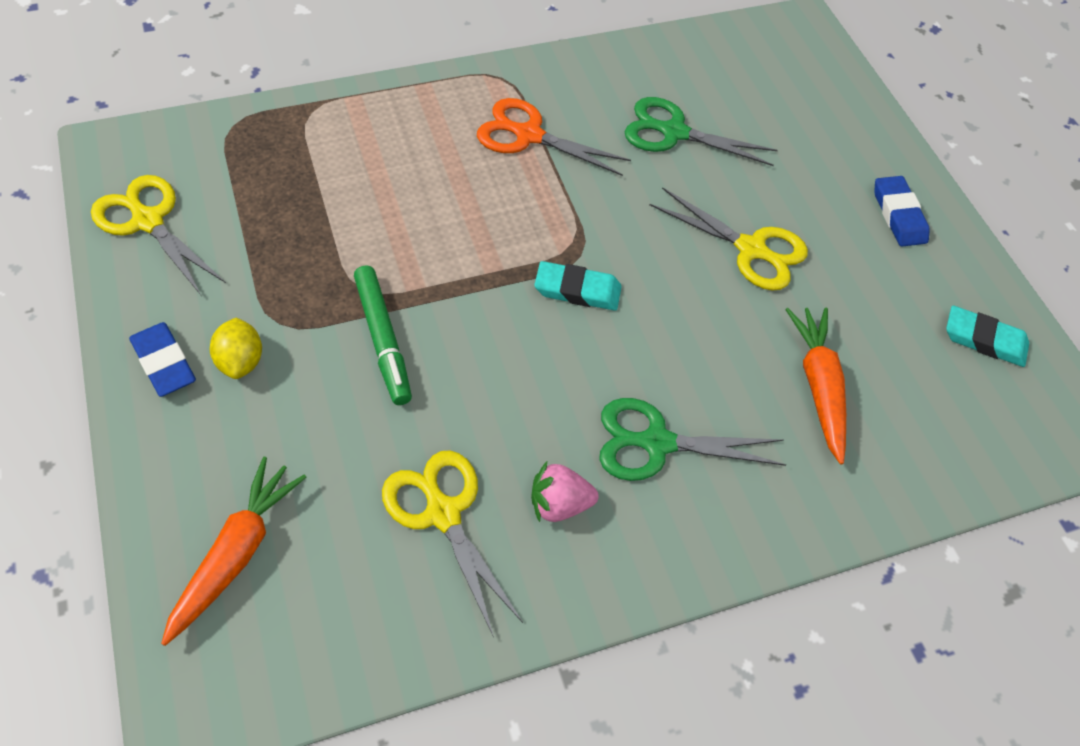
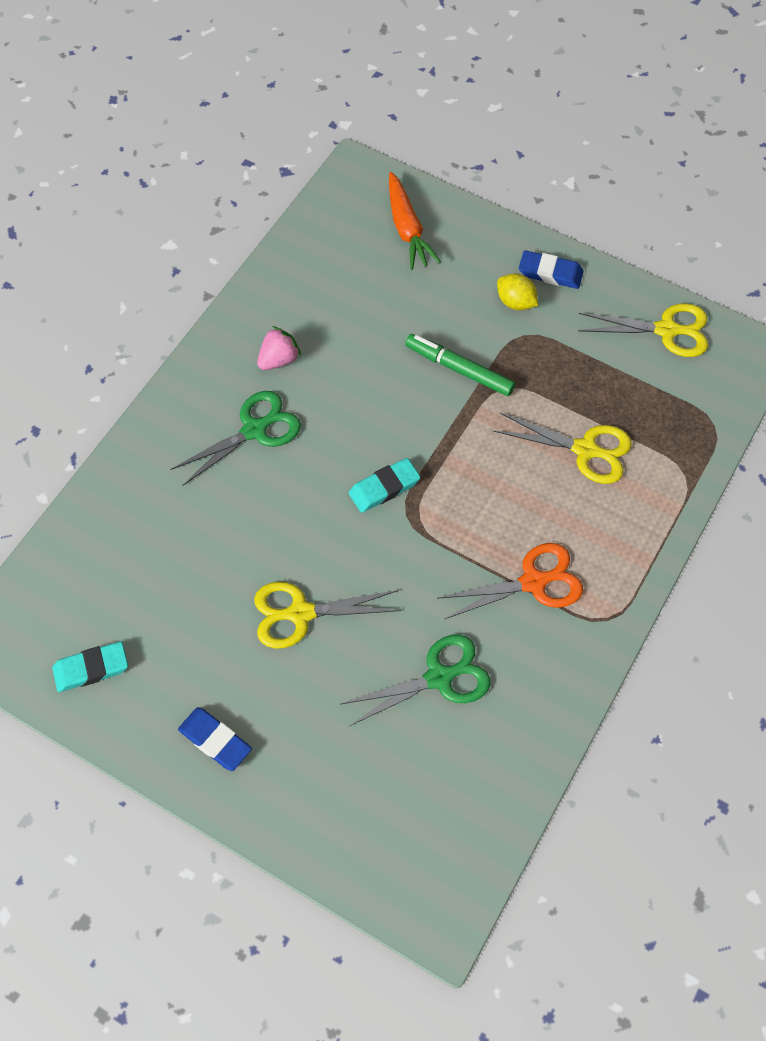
camera: 145 degrees right, 5 degrees up
(443, 513) = (332, 313): yellow scissors -> yellow scissors (585, 450)
(818, 386) = (184, 541): orange carrot -> none

